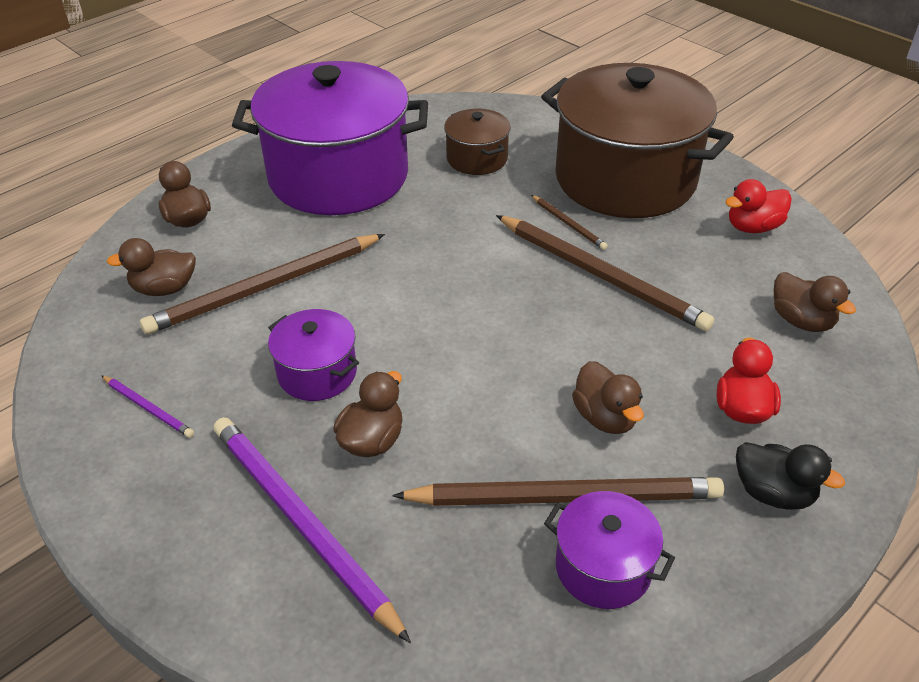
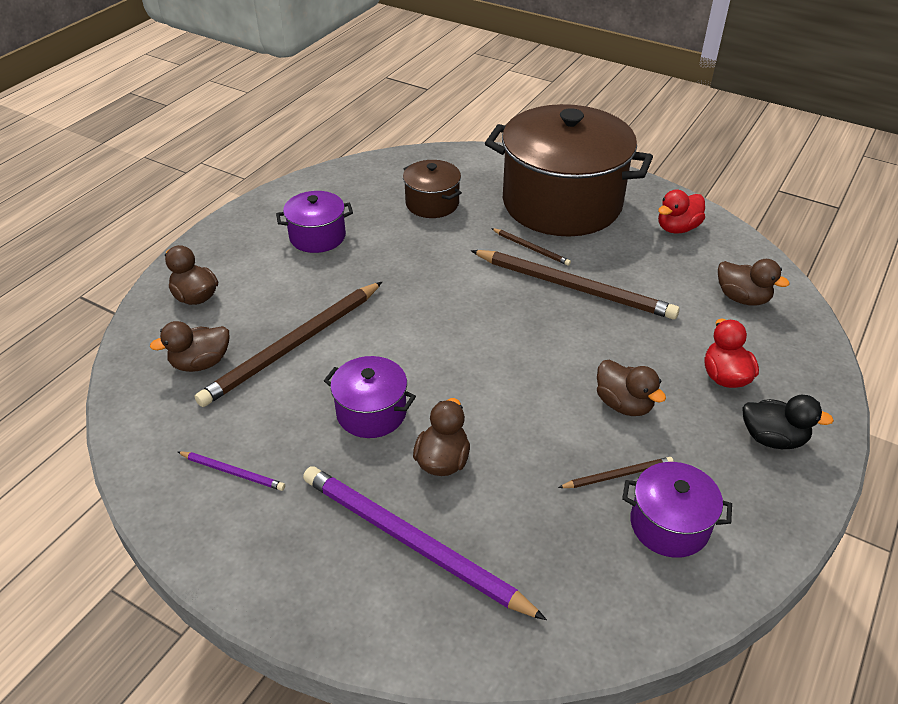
camera: 15 degrees left, 0 degrees up
(338, 176) = (317, 236): purple pot -> purple pot, size x0.45
(565, 497) = (618, 475): brown pencil -> brown pencil, size x0.45

